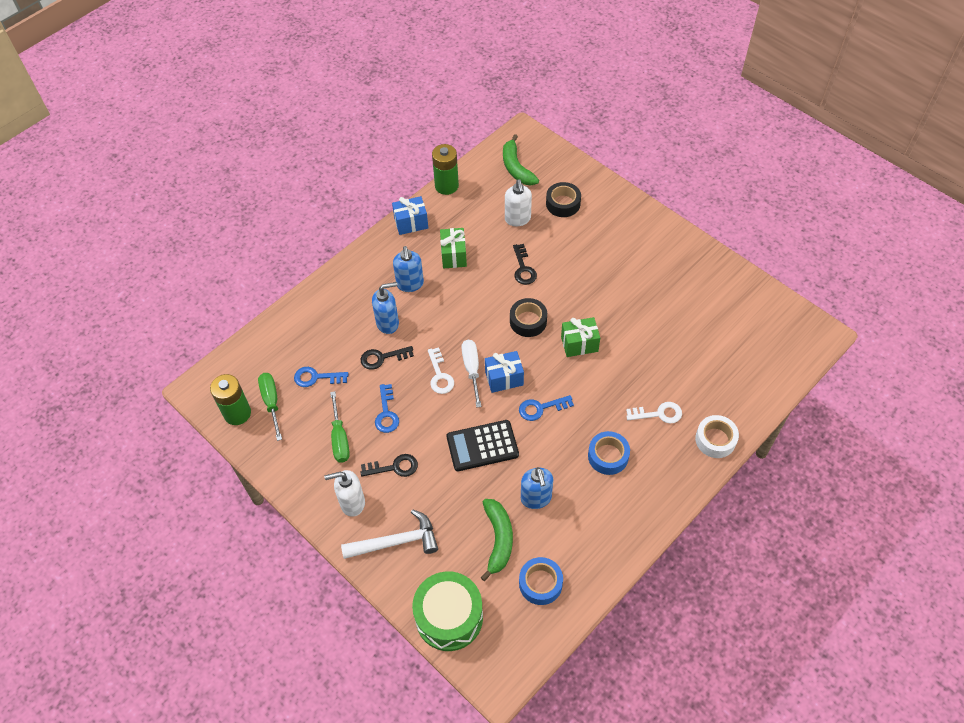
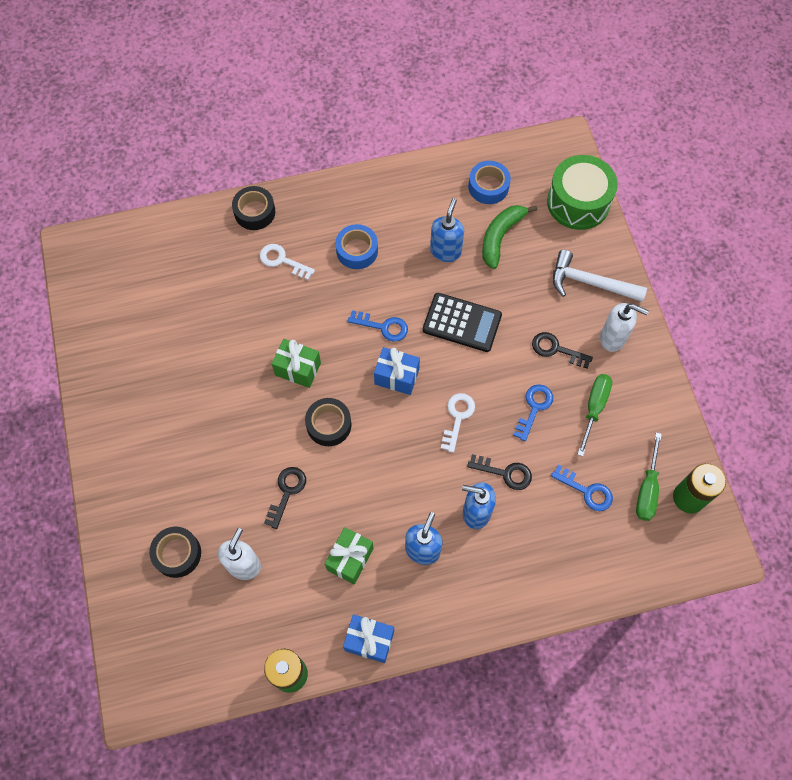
camera: 150 degrees left, 10 degrees up
(472, 369) = (422, 404): white screwdriver -> none
(516, 167) = (187, 647): green banana -> none
(715, 440) = (254, 212): white tape -> black tape

